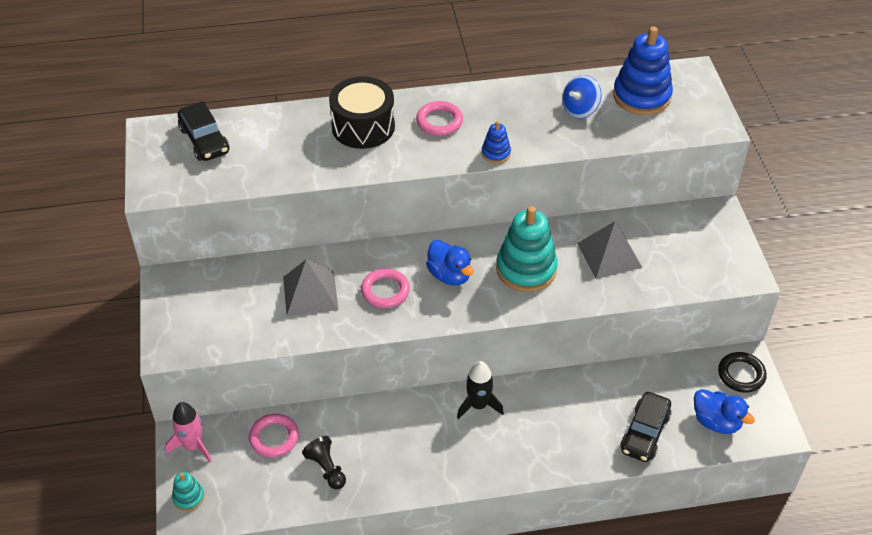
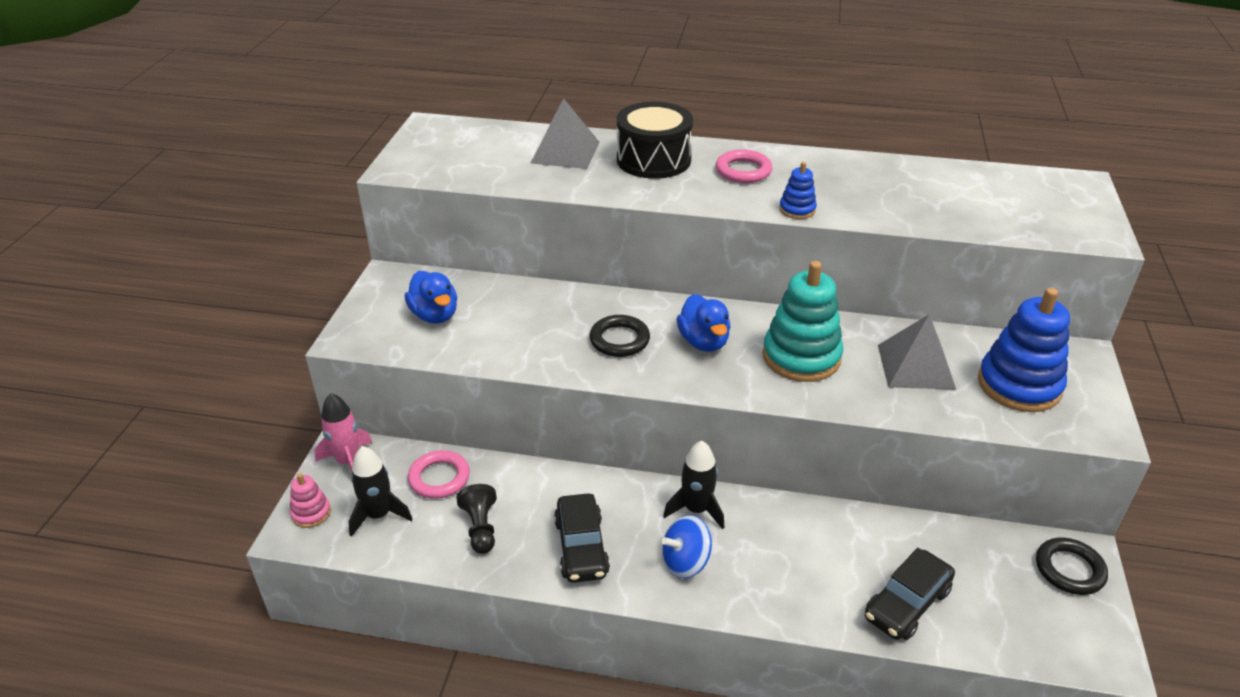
camera: 20 degrees right, 10 degrees down
(188, 497) = (311, 513): turquoise stacking toy -> pink stacking toy
(204, 140) = (478, 141): black car -> black car (581, 547)
(243, 482) = (379, 515): none -> black rocket
(310, 293) = (533, 322): grey pyramid -> grey pyramid (565, 152)
(385, 291) = (619, 340): pink ring -> black ring
(580, 109) = (920, 190): blue spinning top -> blue spinning top (685, 562)
(641, 96) = (1005, 192): blue stacking toy -> blue stacking toy (1019, 385)
(716, 422) = (1016, 619): blue duck -> blue duck (435, 315)

